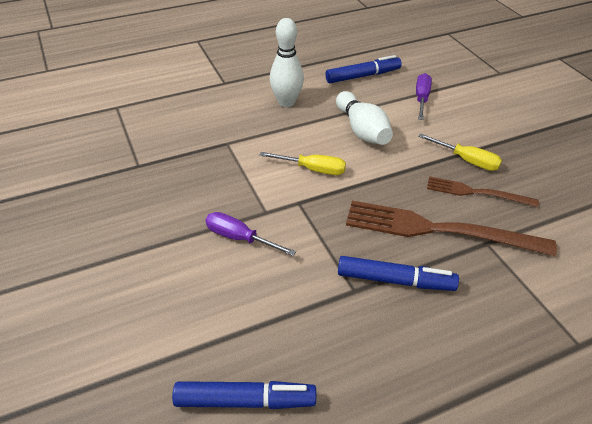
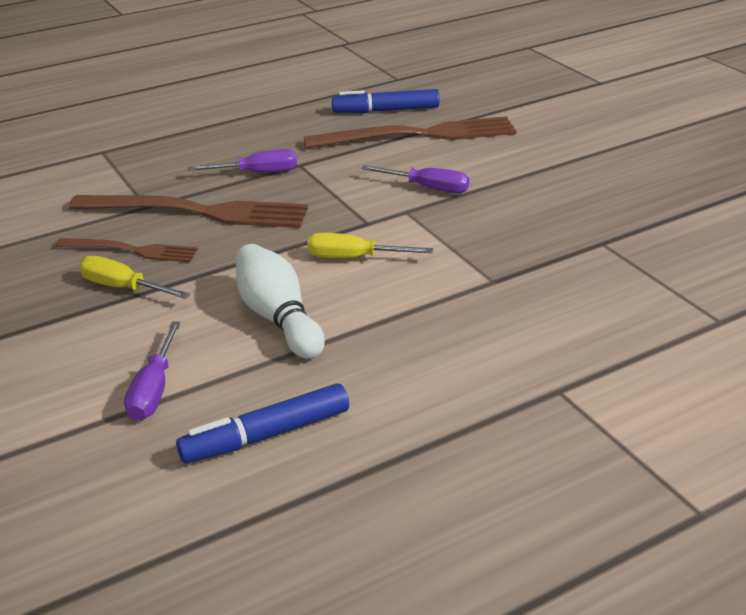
camera: 175 degrees right, 10 degrees down
(221, 331) = (418, 135): none -> brown fork
(286, 102) = (418, 357): white bowling pin -> none
(395, 280) = (258, 173): blue marker -> purple screwdriver

